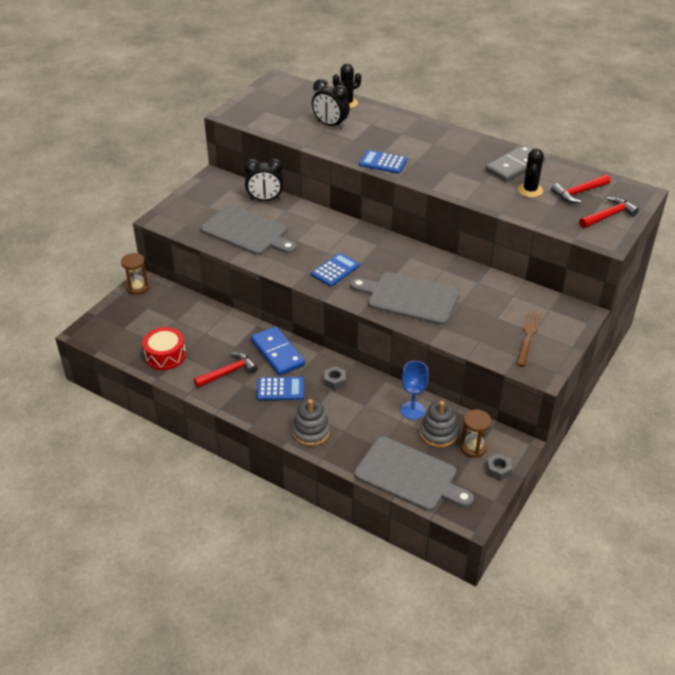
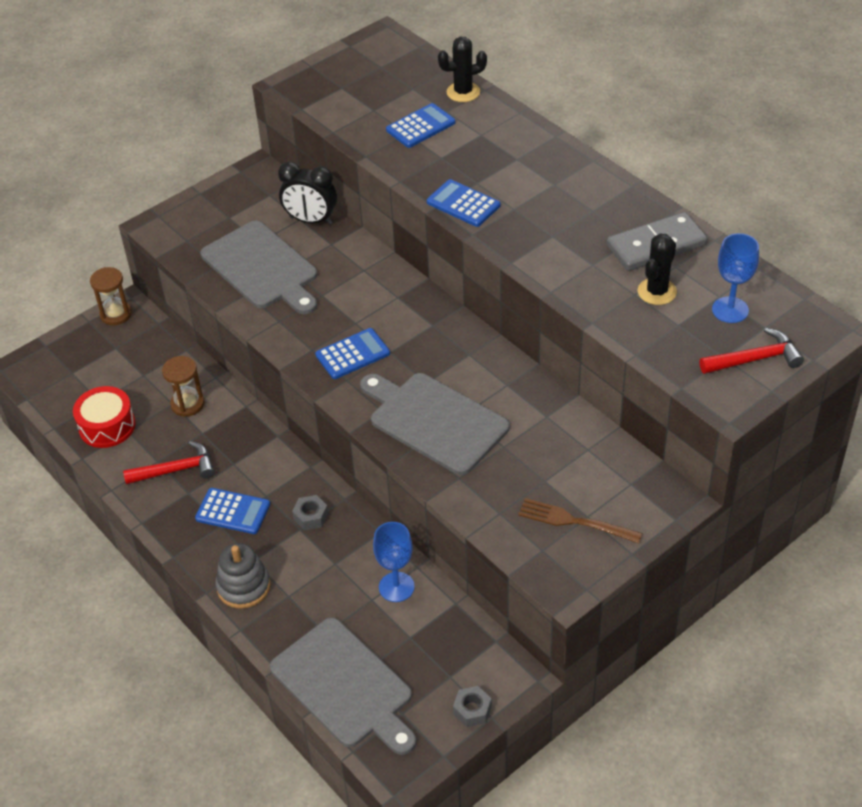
camera: 20 degrees right, 5 degrees up
(277, 353) = (254, 455): blue domino -> none
(330, 125) = (420, 126): black clock -> blue calculator
(438, 433) = (415, 632): grey stacking toy -> none
(473, 447) = (454, 666): brown hourglass -> brown hourglass (187, 404)
(528, 336) = (575, 522): brown fork -> brown fork turned 105 degrees counterclockwise
(578, 193) = (730, 310): red hammer -> blue goblet

